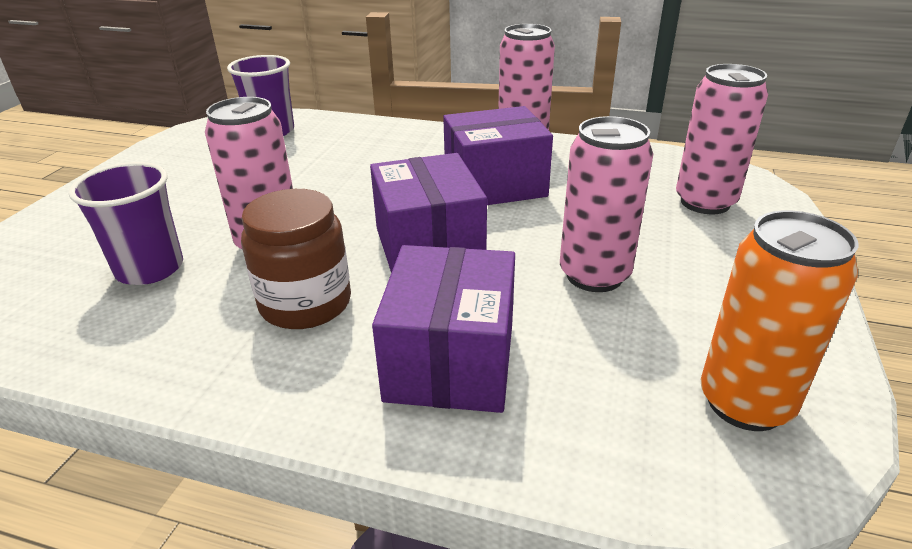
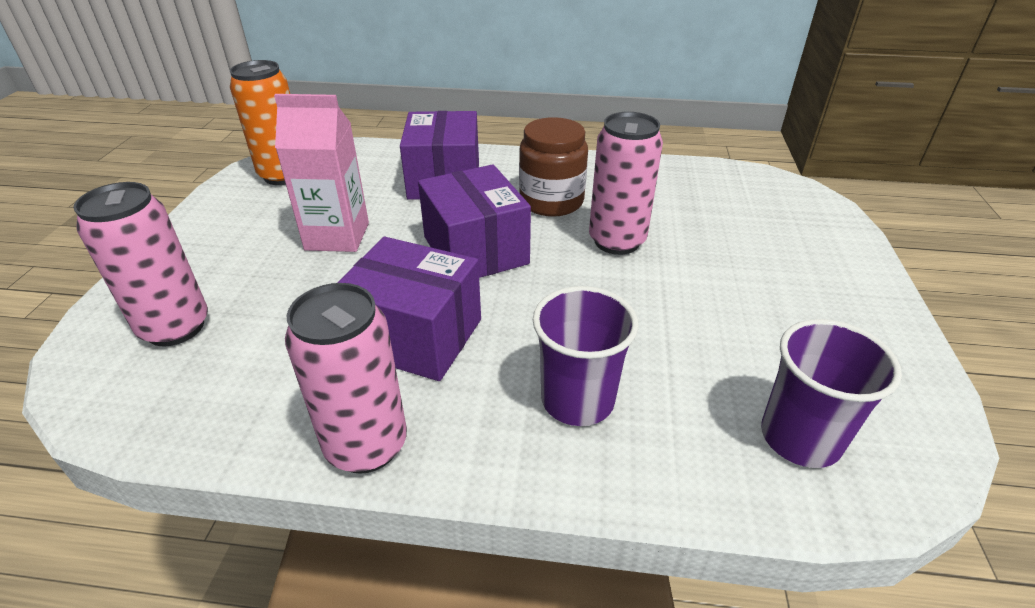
camera: 170 degrees right, 5 degrees up
(150, 269) = (690, 214): purple cup -> purple cup (577, 400)
(495, 185) = (415, 336): purple box -> purple box turned 45 degrees clockwise
(594, 275) = (337, 236): pink can -> pink carton

